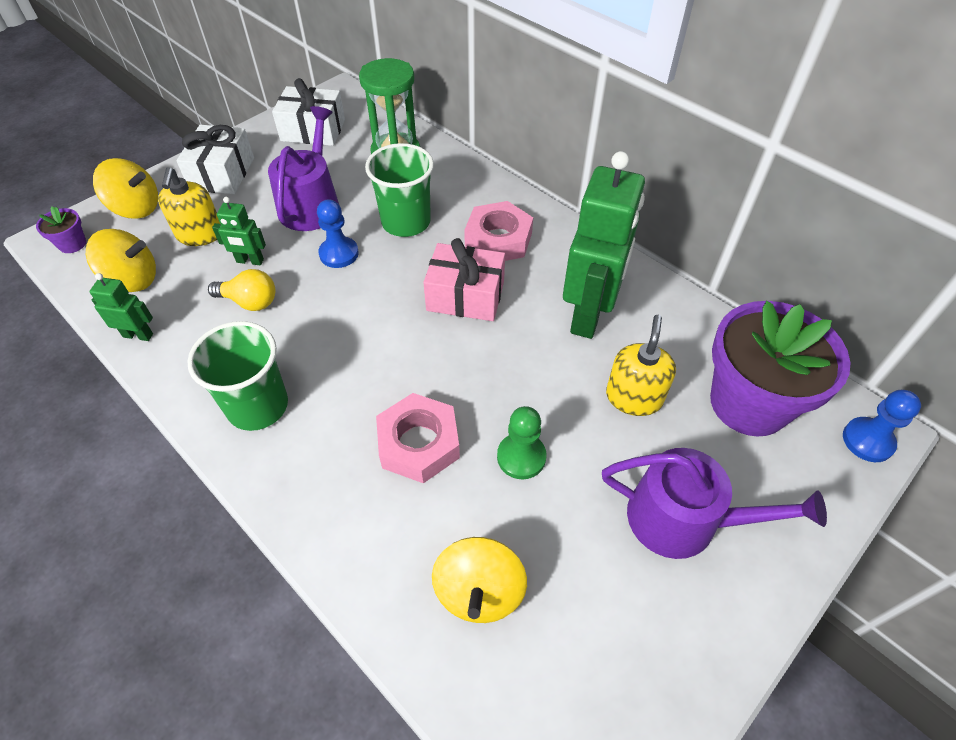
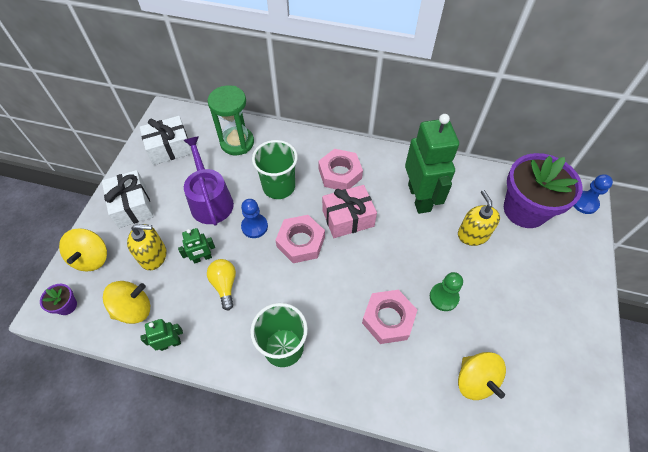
camera: 30 degrees left, 5 degrees up
(136, 208) = (91, 258): yellow spinning top -> yellow spinning top turned 105 degrees clockwise
(200, 234) = (153, 256): yellow soap dispenser -> yellow soap dispenser turned 60 degrees counterclockwise
(250, 302) = (225, 285): yellow light bulb -> yellow light bulb turned 90 degrees counterclockwise
(380, 296) = (300, 242): none -> pink nut
(684, 519) = (537, 287): purple watering can -> none

